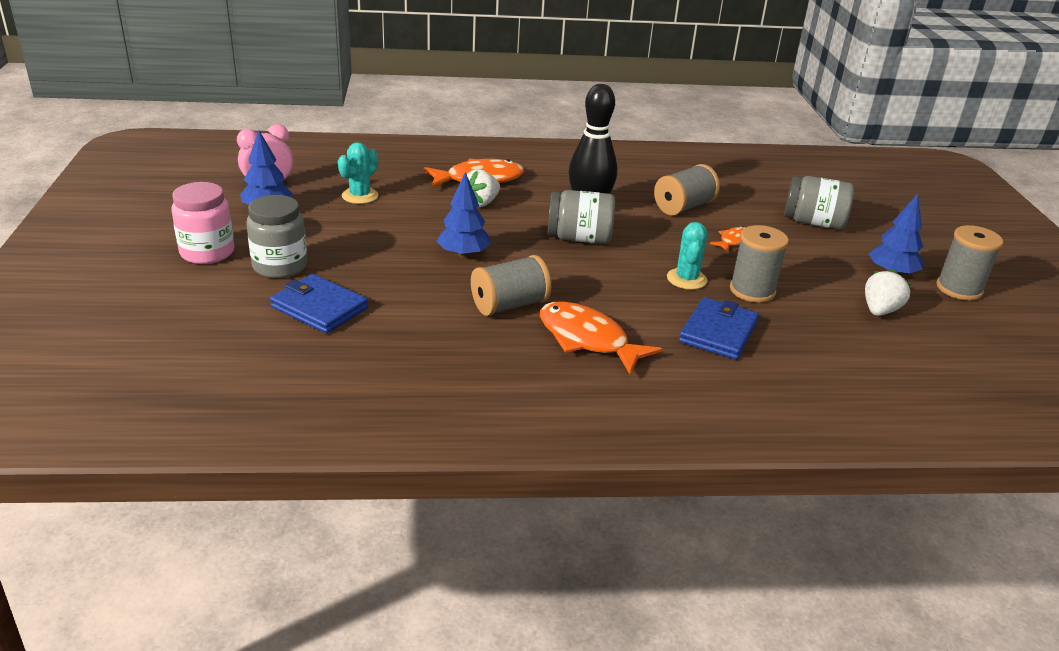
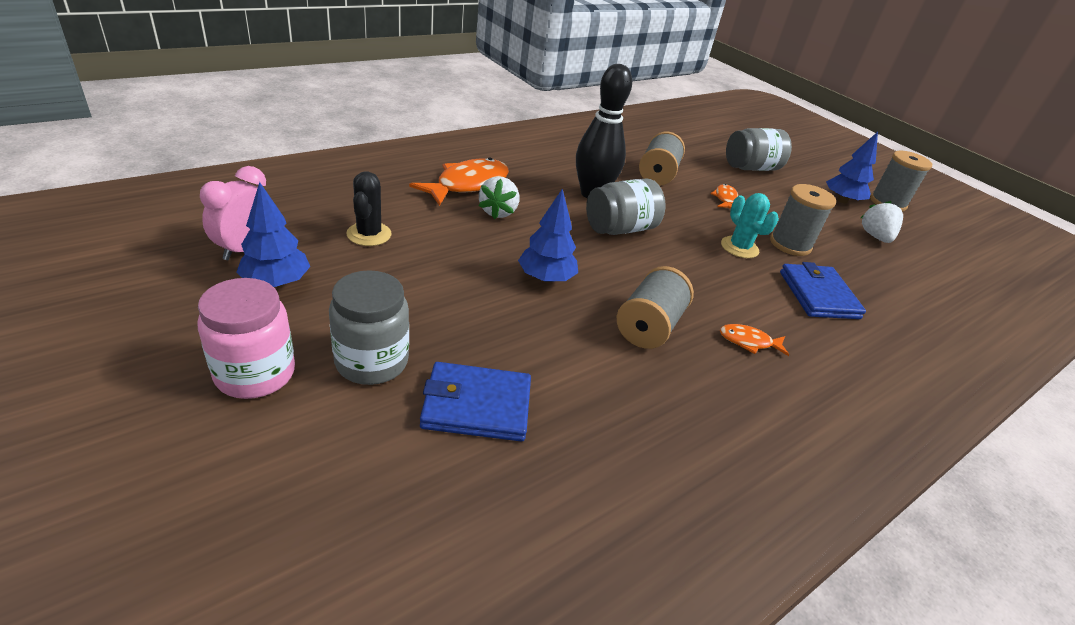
camera: 35 degrees left, 5 degrees up
(360, 196) = (369, 234): turquoise cactus -> black cactus
(587, 339) = (748, 342): orange fish -> orange fish, size x0.50

